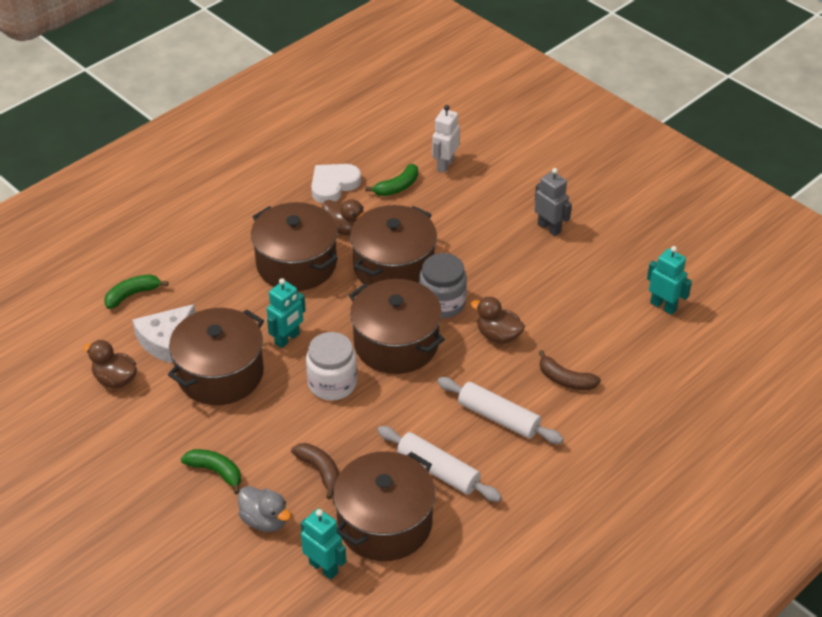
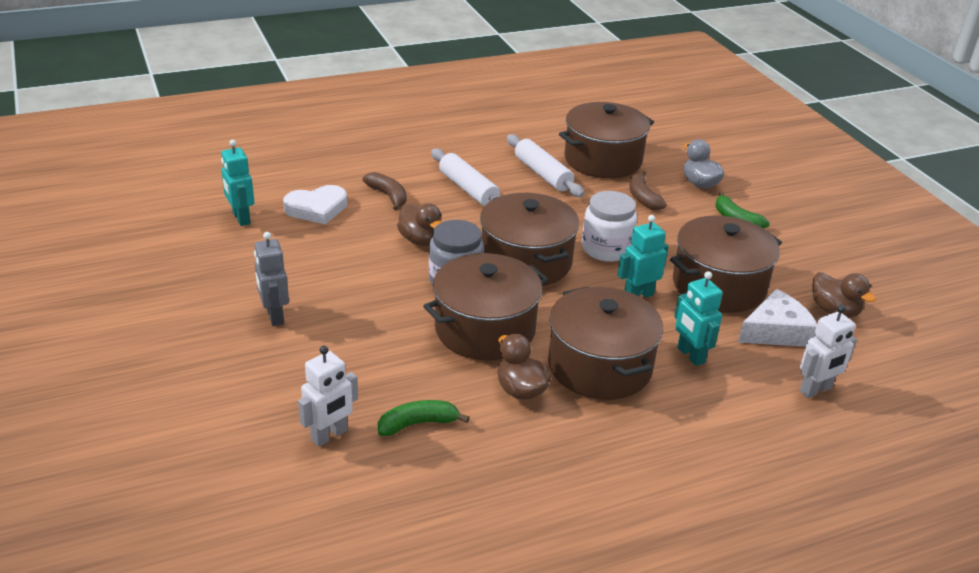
camera: 160 degrees left, 10 degrees down
(132, 295) = (816, 390): green banana -> white robot
(324, 567) = (660, 152): turquoise robot -> turquoise robot (690, 355)
(333, 185) = (504, 455): white heart -> white heart (317, 208)

